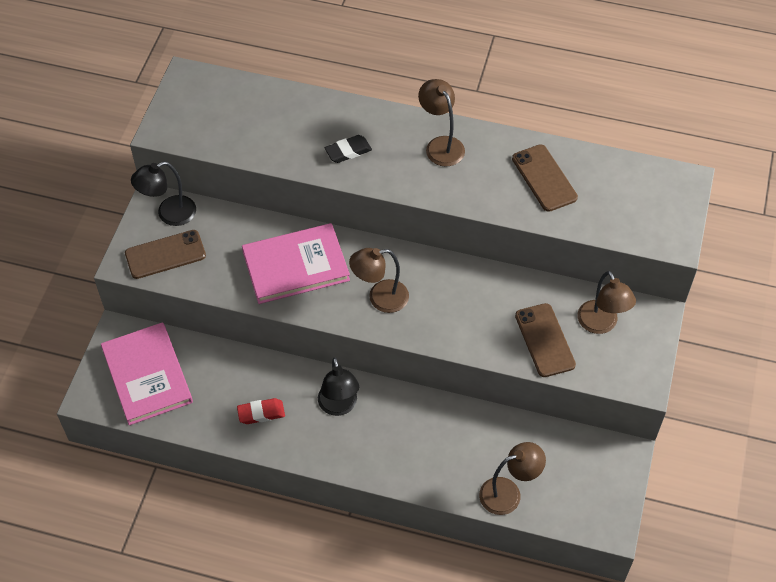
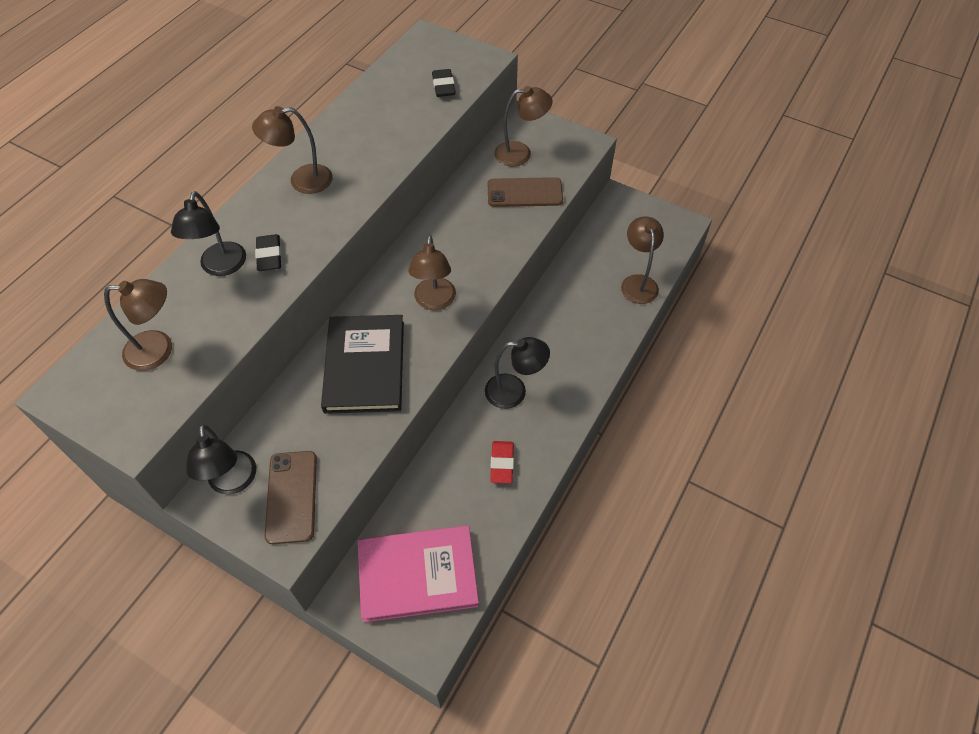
camera: 75 degrees left, 0 degrees up
(236, 117) = (159, 350): none -> brown lamp
(296, 266) = (364, 366): pink book -> black book
(326, 124) = (221, 267): none -> black lamp
(544, 178) = (380, 119): brown phone -> none
(613, 216) = (443, 86): none -> black eraser

